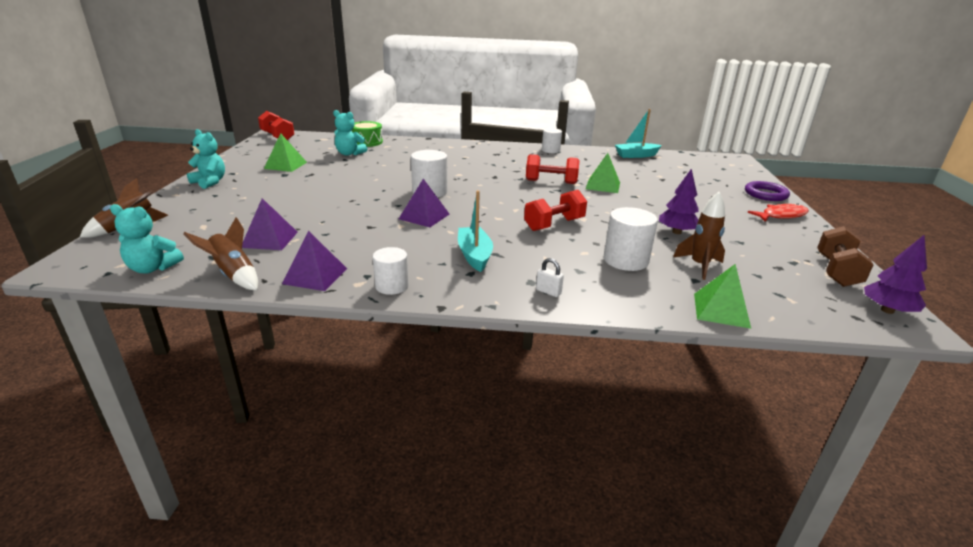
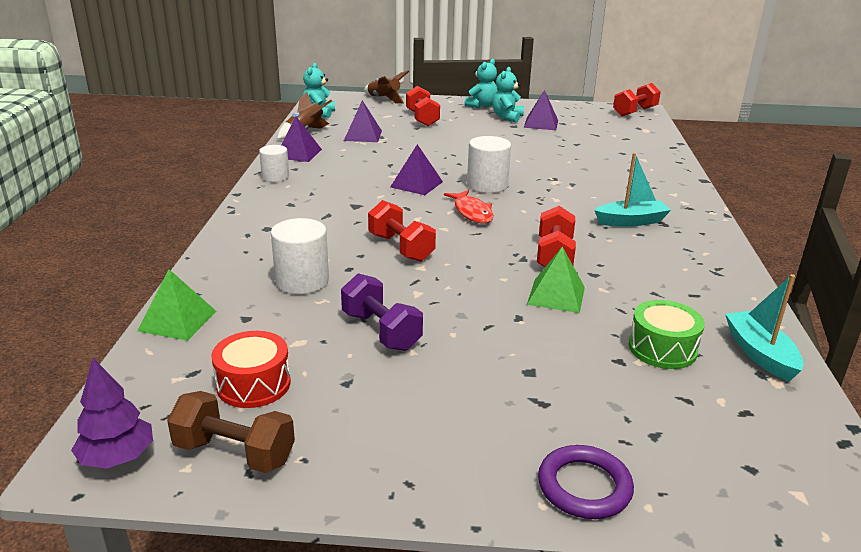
camera: 90 degrees right, 0 degrees up
(230, 209) = (422, 118): none -> red dumbbell
(285, 165) = (541, 123): green pyramid -> purple pyramid
(349, 154) = (597, 144): turquoise teddy bear -> turquoise teddy bear (507, 117)
(367, 142) = (651, 149): green drum -> green drum (662, 349)
(474, 255) = (325, 206): turquoise boat -> turquoise boat (631, 221)
(548, 292) = (246, 235): white padlock -> none
(550, 150) = (718, 266): white cylinder -> none
(676, 232) = (381, 331): purple tree -> purple dumbbell
(699, 266) = (279, 328): brown rocket -> none
(770, 270) = (253, 384): none -> red drum
(781, 215) = (461, 468): red fish -> red fish (472, 212)

